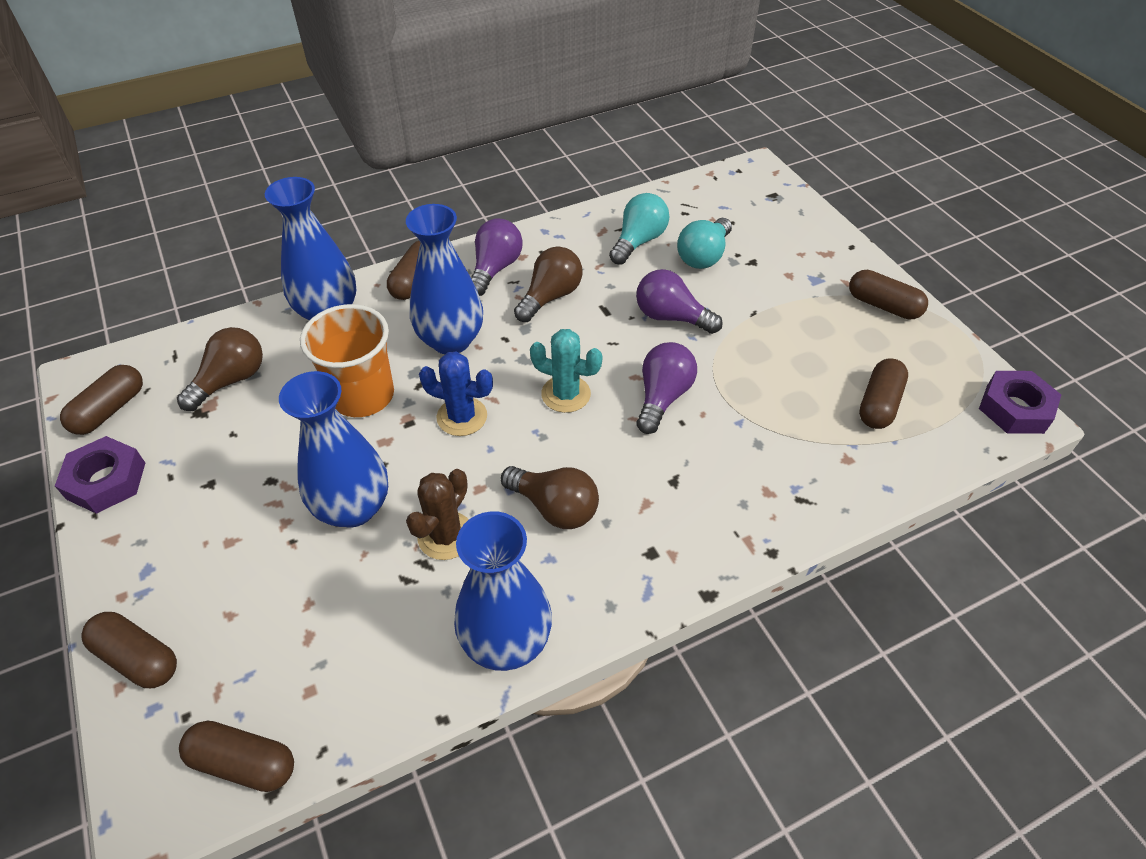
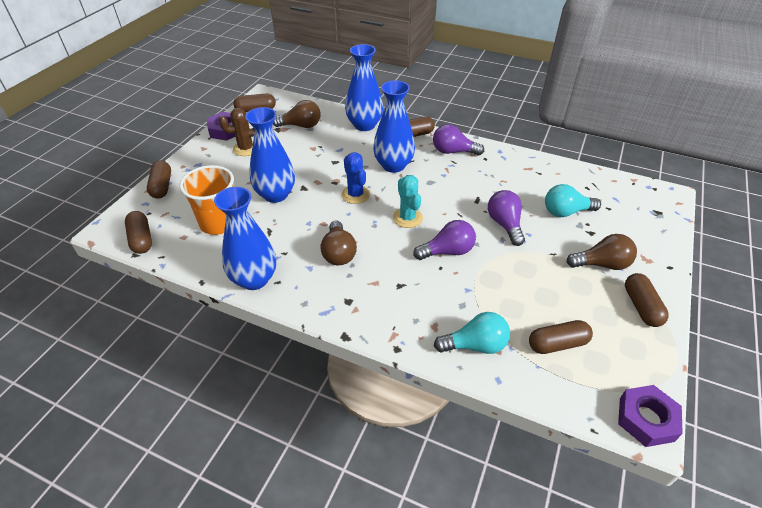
camera: 50 degrees right, 5 degrees down
(363, 395) = (333, 161): orange cup -> orange cup (219, 223)
(446, 536) = (289, 228): brown cactus -> brown cactus (246, 148)
(495, 269) = (453, 151): purple light bulb -> purple light bulb turned 150 degrees counterclockwise
(550, 297) = (460, 178): brown light bulb -> brown light bulb (601, 264)
(638, 241) = (540, 184): turquoise light bulb -> turquoise light bulb (475, 345)

